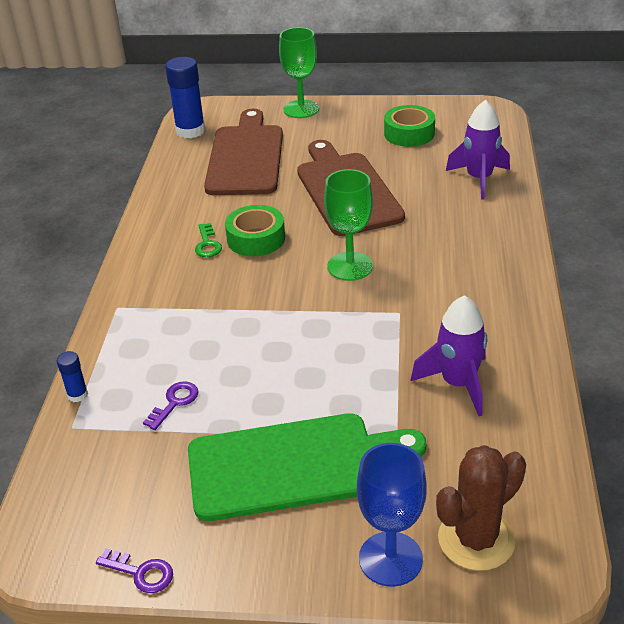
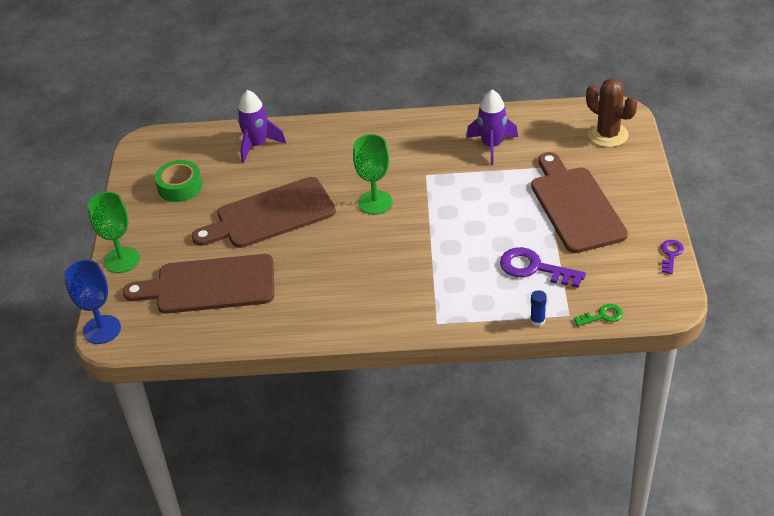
camera: 95 degrees left, 5 degrees up
(174, 402) = (534, 268): purple key -> purple key, size x1.80
(190, 131) = (153, 335): blue glue stick -> none
(207, 244) = (349, 286): green key -> green key (602, 316)
(256, 239) = (341, 258): green tape -> none
(293, 465) = (575, 206): green cutting board -> brown cutting board
(390, 559) = (630, 163): blue goblet -> blue goblet (102, 329)

